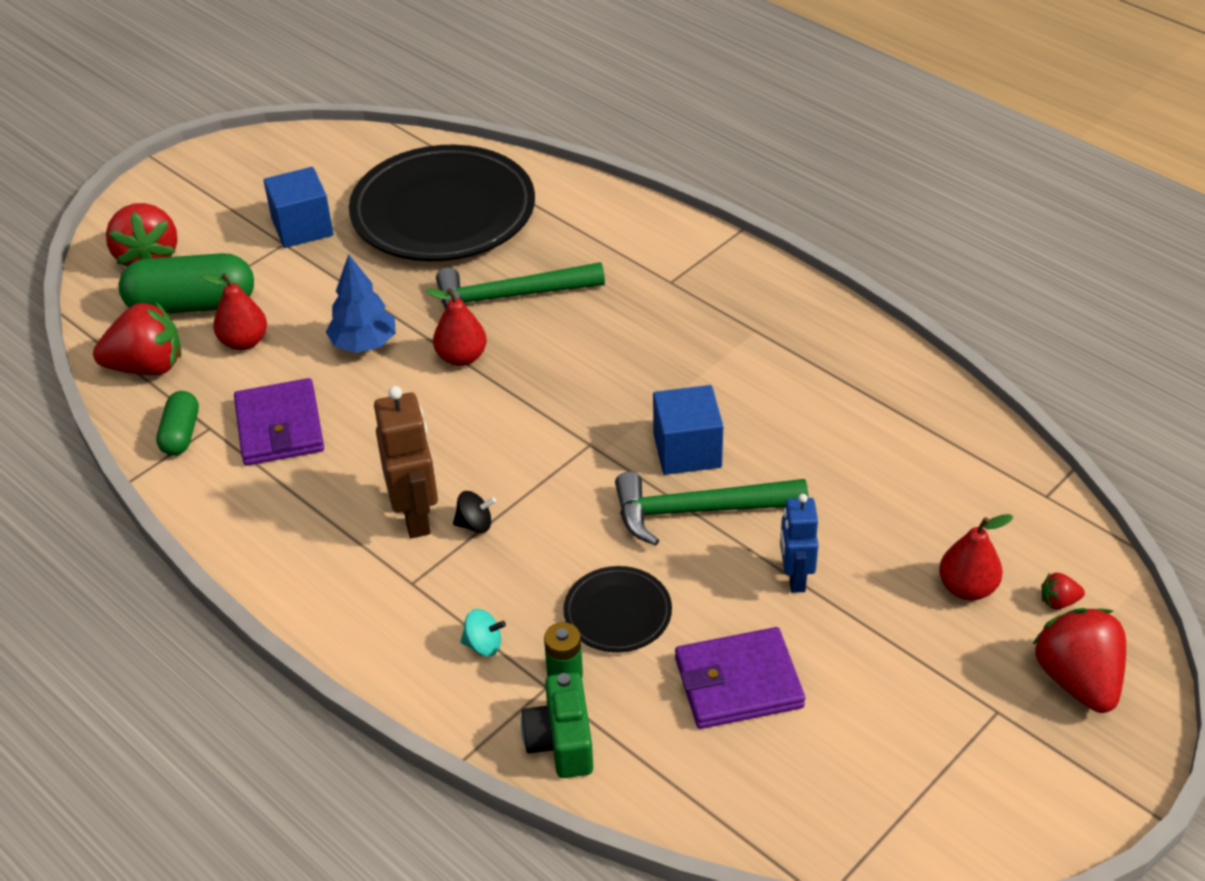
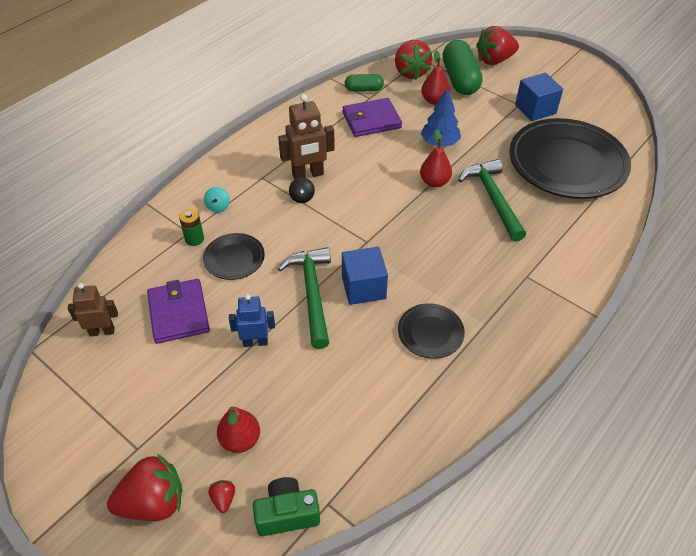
camera: 85 degrees right, 5 degrees up
(561, 742) = (152, 240): green camera -> green camera (287, 514)
(772, 384) = (430, 333): none -> black plate
(779, 791) = (102, 331): none -> brown robot

